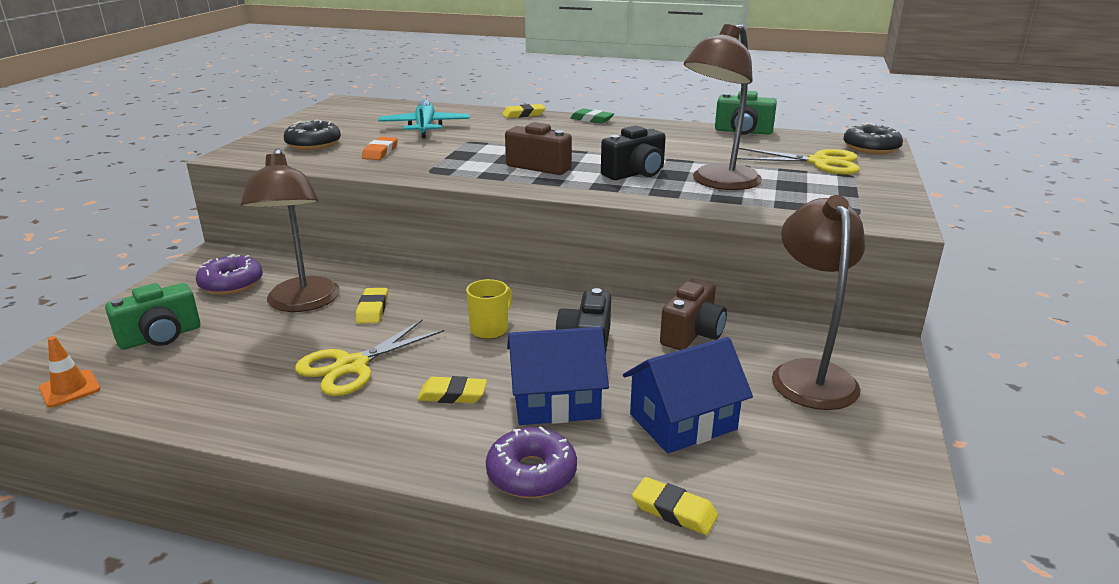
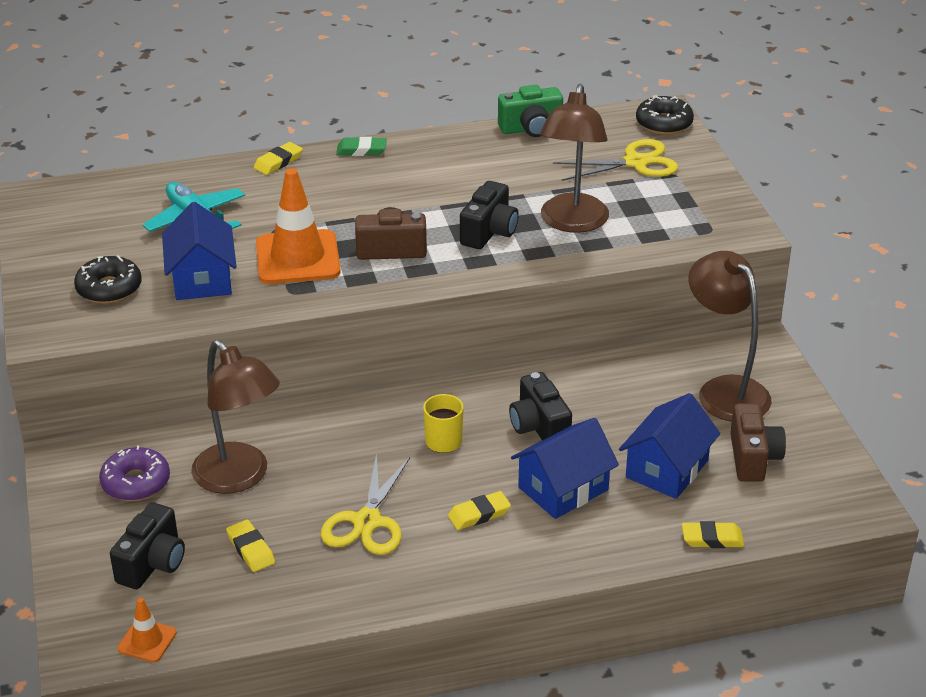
camera: 30 degrees left, 10 degrees up
(160, 337) = (153, 563): green camera -> black camera
(372, 309) = (315, 459): yellow eraser -> yellow eraser (251, 549)
(380, 152) = (202, 278): orange eraser -> blue house
(463, 156) = (297, 258): none -> orange traffic cone
(531, 473) = (599, 552): purple donut -> none
(692, 334) = (612, 383): brown camera -> brown camera (753, 458)

